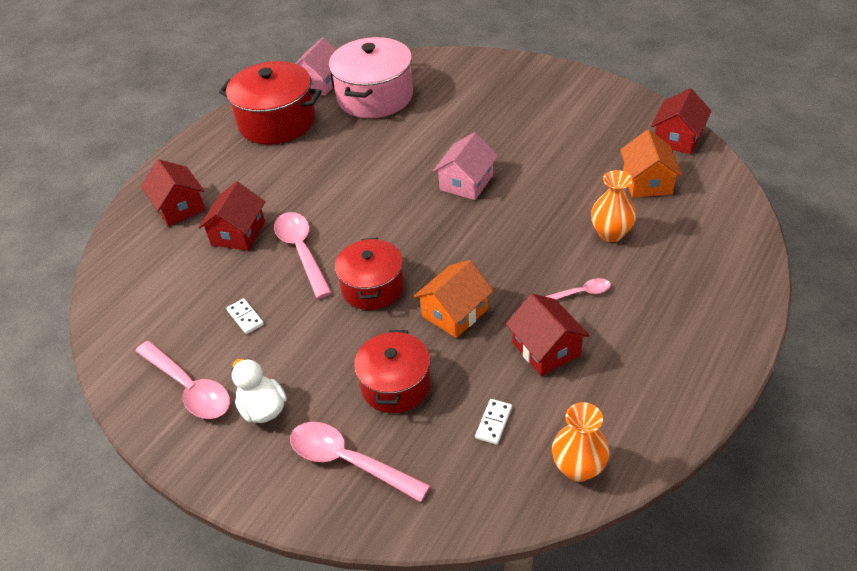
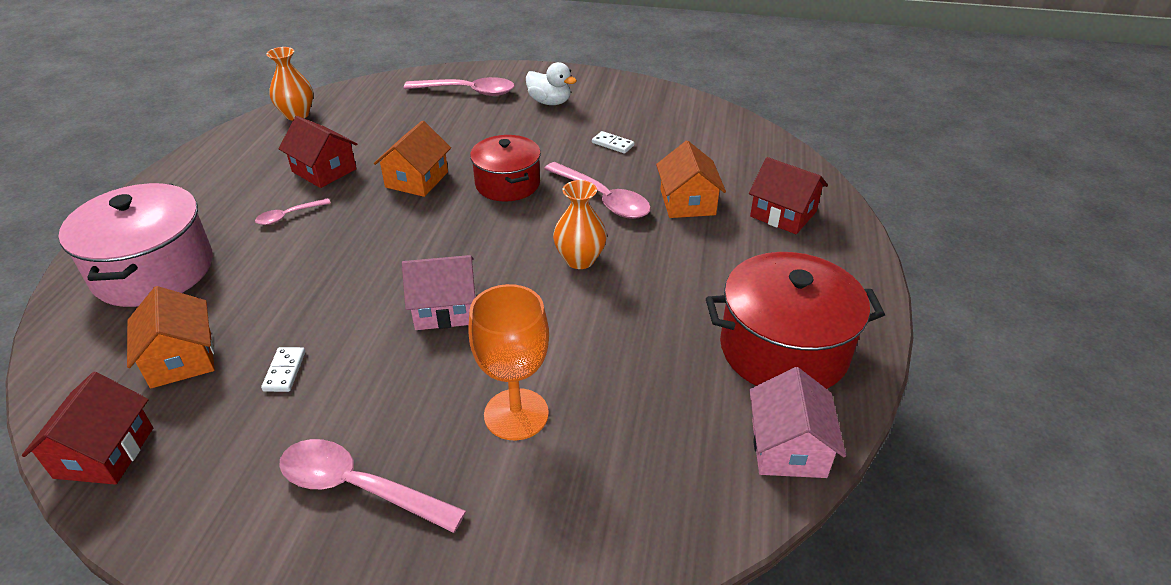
camera: 155 degrees right, 5 degrees down
(189, 388) = (617, 102): pink spoon -> pink spoon (359, 487)
(238, 233) = (687, 202): red house -> orange house
(375, 97) = (663, 435): pink pot -> pink pot (153, 270)
(395, 385) = (451, 129): red pot -> none
(445, 117) = (516, 414): none -> orange goblet
(466, 182) = (444, 308): pink house -> pink house turned 75 degrees clockwise
(493, 423) = (364, 124): white domino -> white domino (285, 371)
(611, 233) = (247, 279): orange vase -> orange vase (580, 260)

